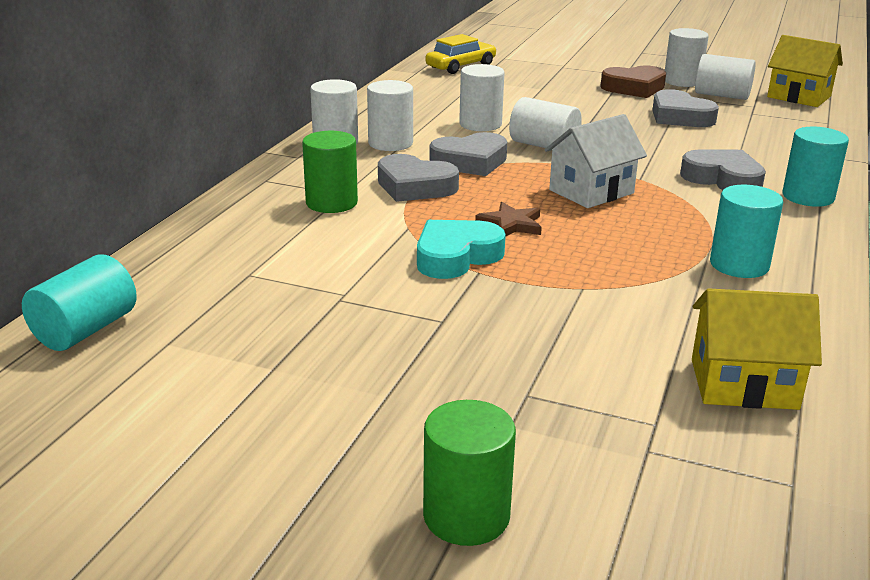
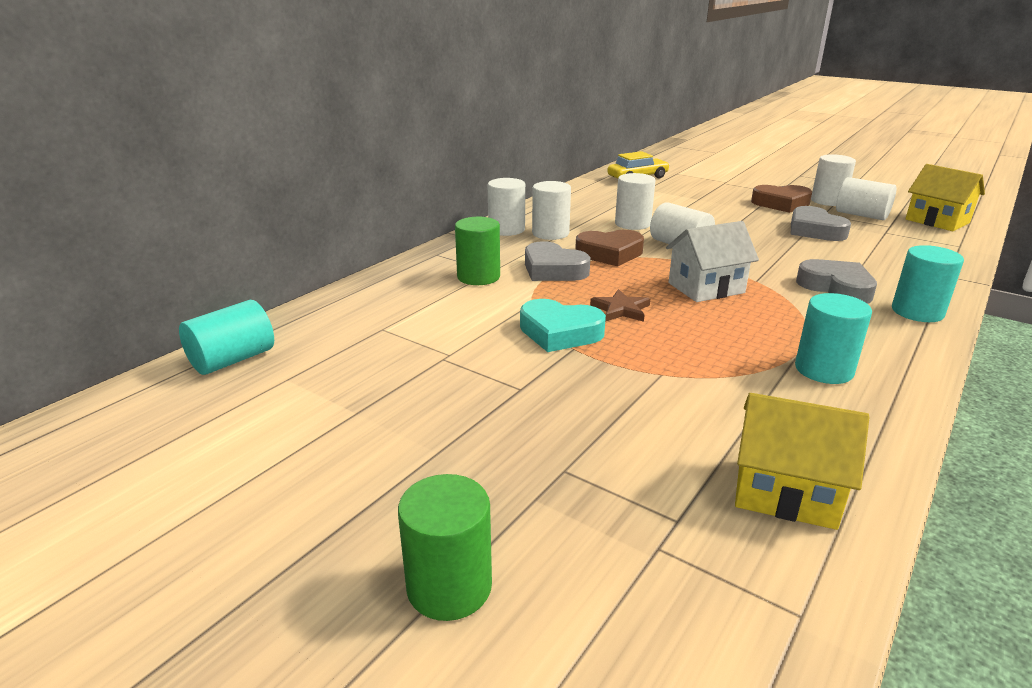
camera: 15 degrees right, 0 degrees up
(456, 256) = (560, 332): turquoise heart -> turquoise heart turned 135 degrees counterclockwise
(470, 162) = (610, 253): grey heart -> brown heart

